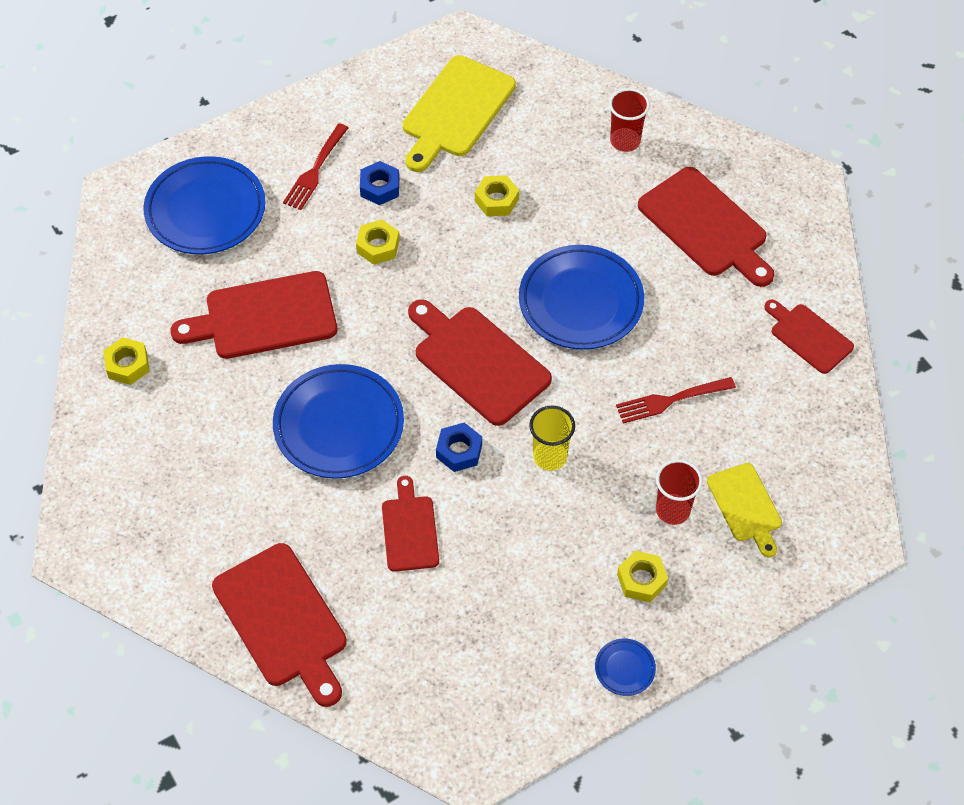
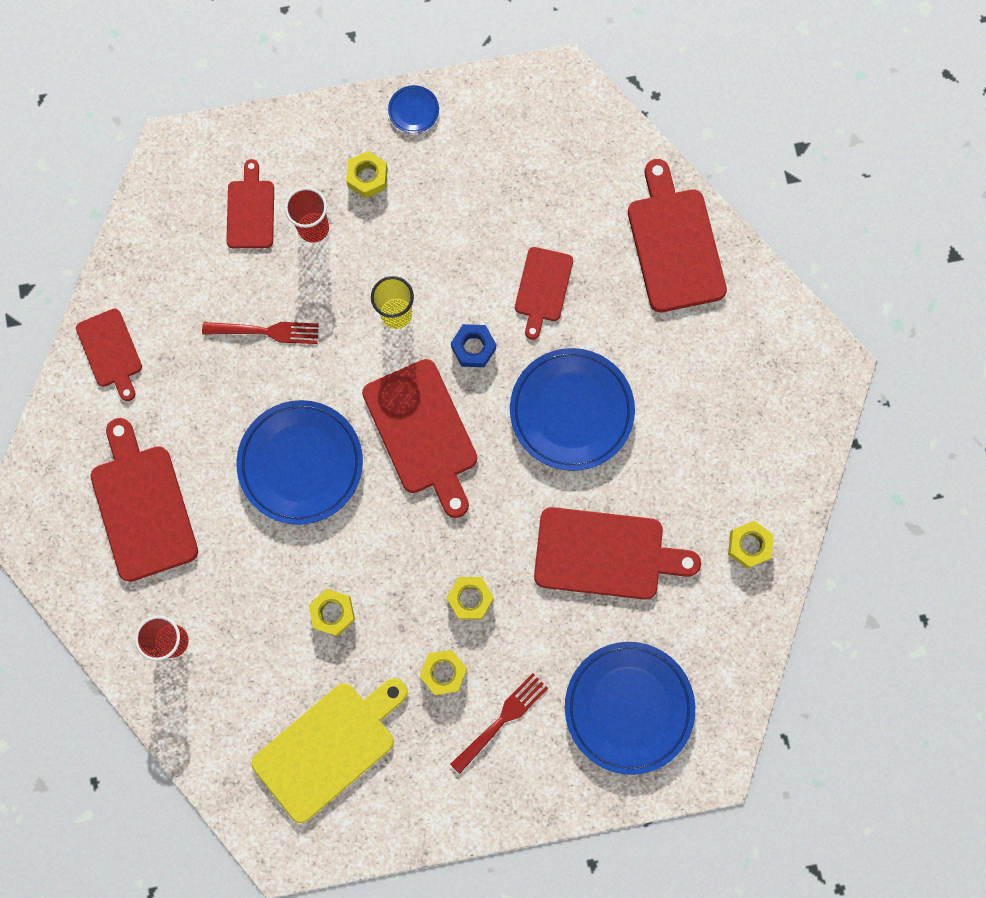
camera: 160 degrees left, 20 degrees up
(380, 187) = (443, 672): blue nut -> yellow nut
(745, 506) = (250, 211): yellow cutting board -> red cutting board

